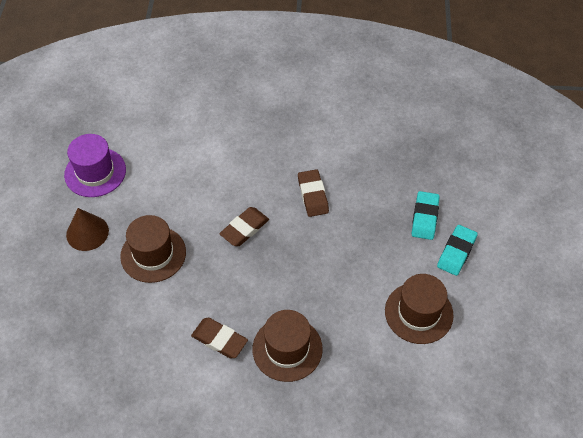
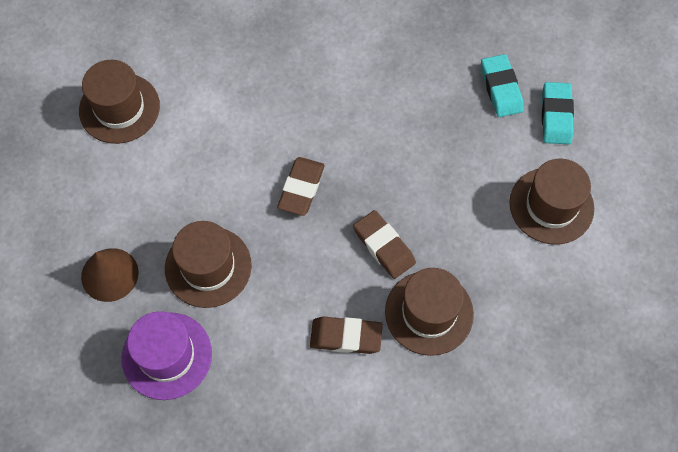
camera: 25 degrees left, 10 degrees up
(95, 172) = (74, 192): purple hat -> purple hat (167, 355)
(154, 131) = (119, 108): none -> brown hat
(313, 195) = (359, 113): brown eraser -> brown eraser (384, 246)

